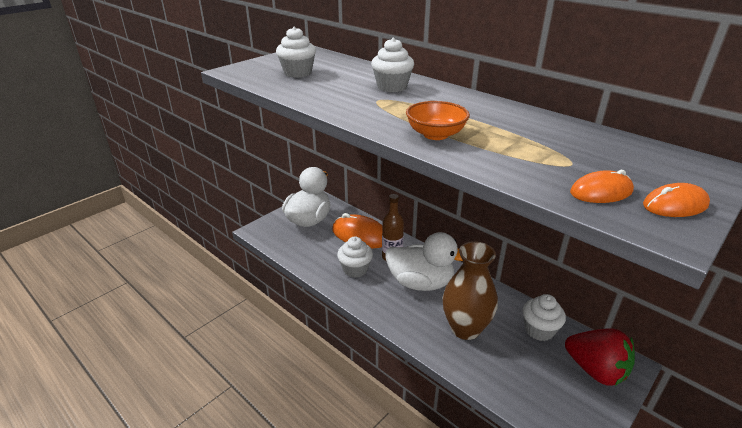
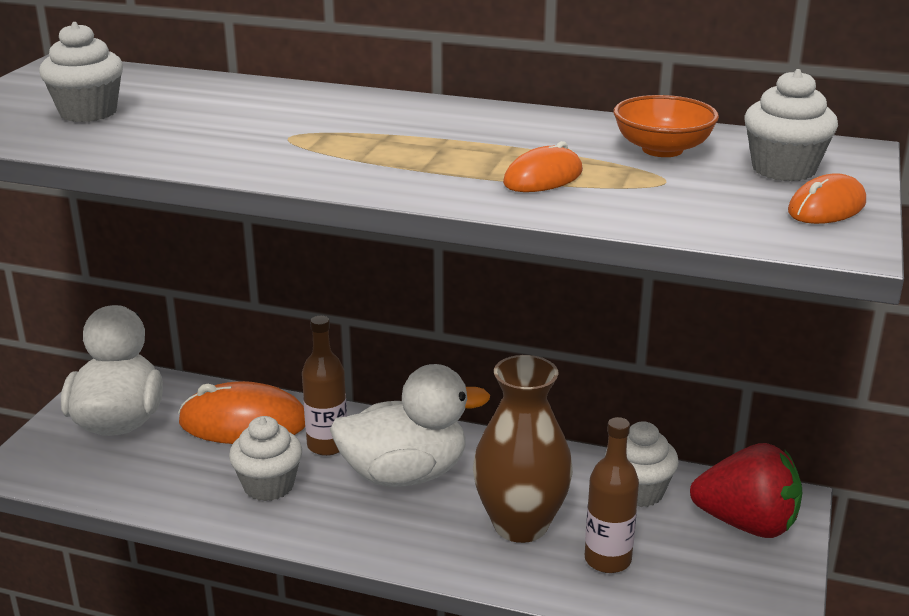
camera: 25 degrees left, 5 degrees down
(392, 87) = (295, 111): white cupcake -> white cupcake (783, 169)
(435, 134) = (436, 175): orange bowl -> orange bowl (662, 149)
(503, 364) = (607, 559): none -> brown bottle
(601, 192) = (728, 210): orange mouse -> orange mouse (543, 177)

